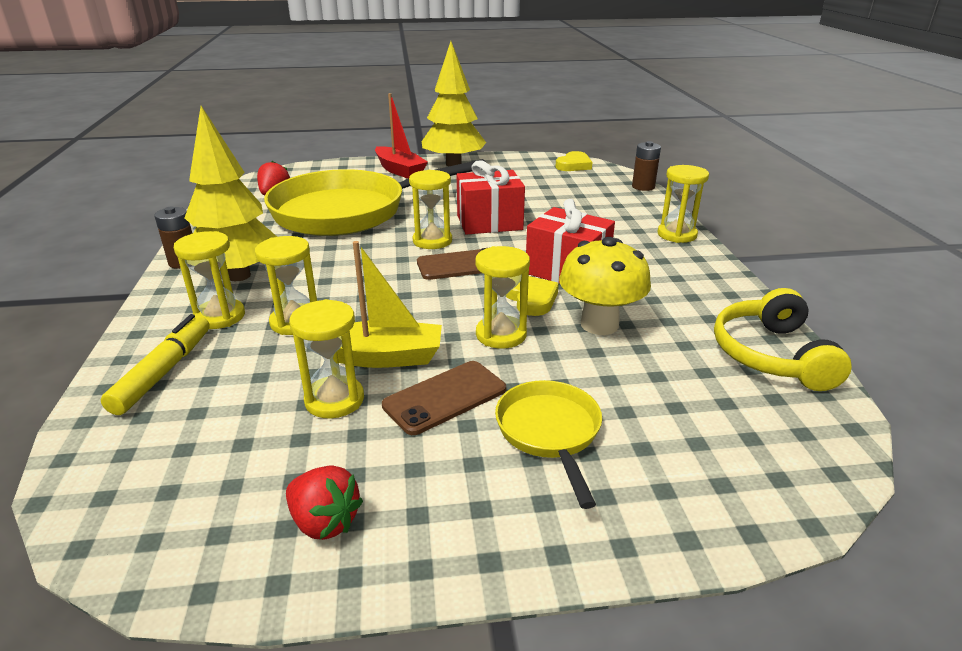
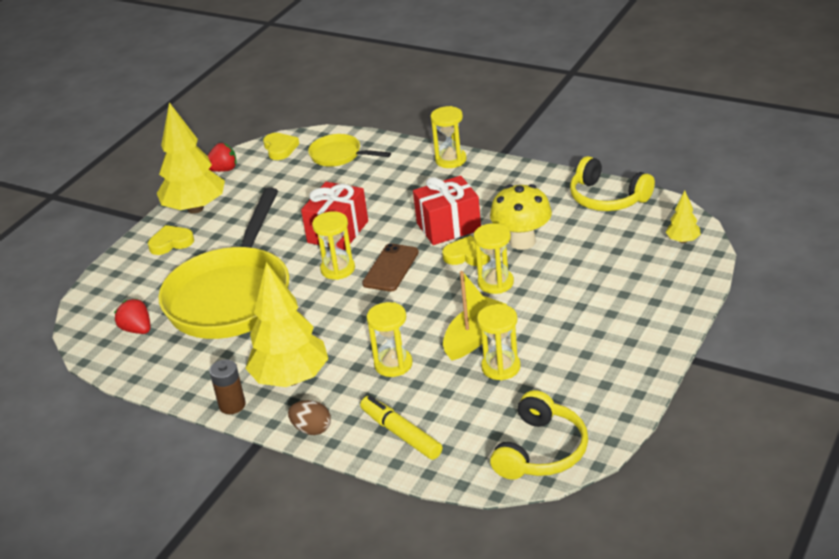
camera: 50 degrees left, 5 degrees up
(154, 511) = (541, 451): none -> yellow headphones
(157, 313) = (312, 429): none -> brown egg
(220, 316) = (349, 398): yellow hourglass -> none
(324, 522) = (598, 393): red strawberry -> red strawberry (223, 170)
(399, 170) = (171, 243): red boat -> yellow heart
(445, 397) = (537, 325): brown phone -> none
(550, 432) = (599, 300): yellow pan -> yellow pan (339, 155)
(643, 187) = (362, 136): brown battery -> none
(785, 466) = (683, 240): none -> yellow tree

